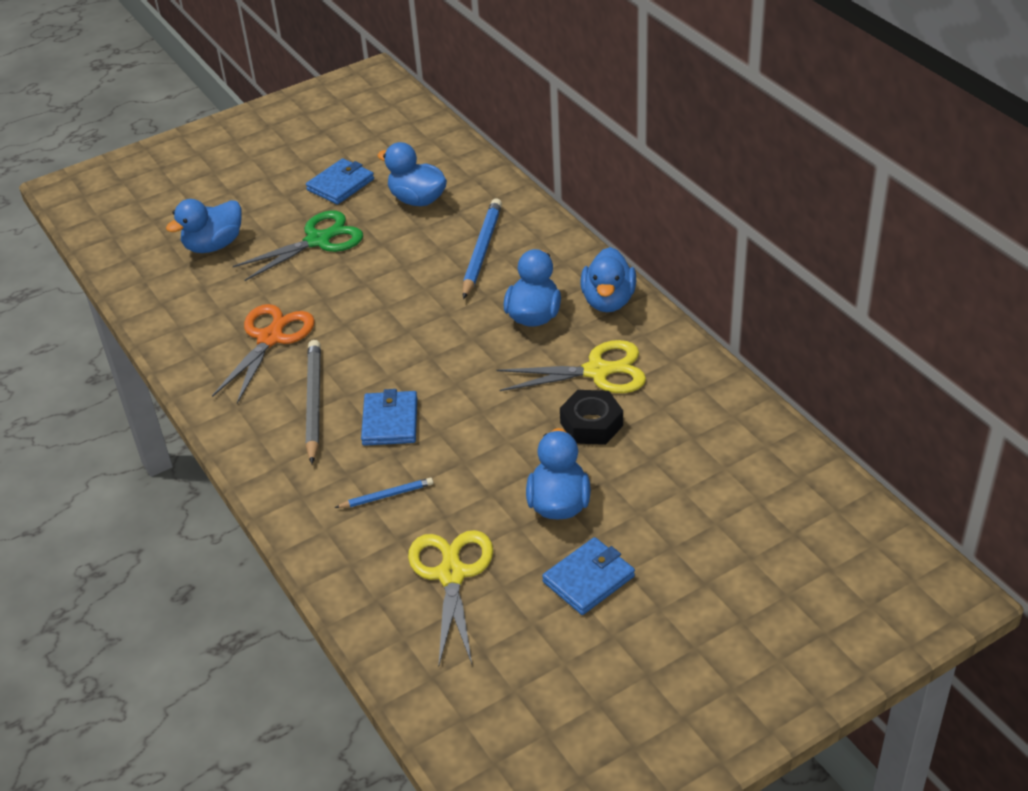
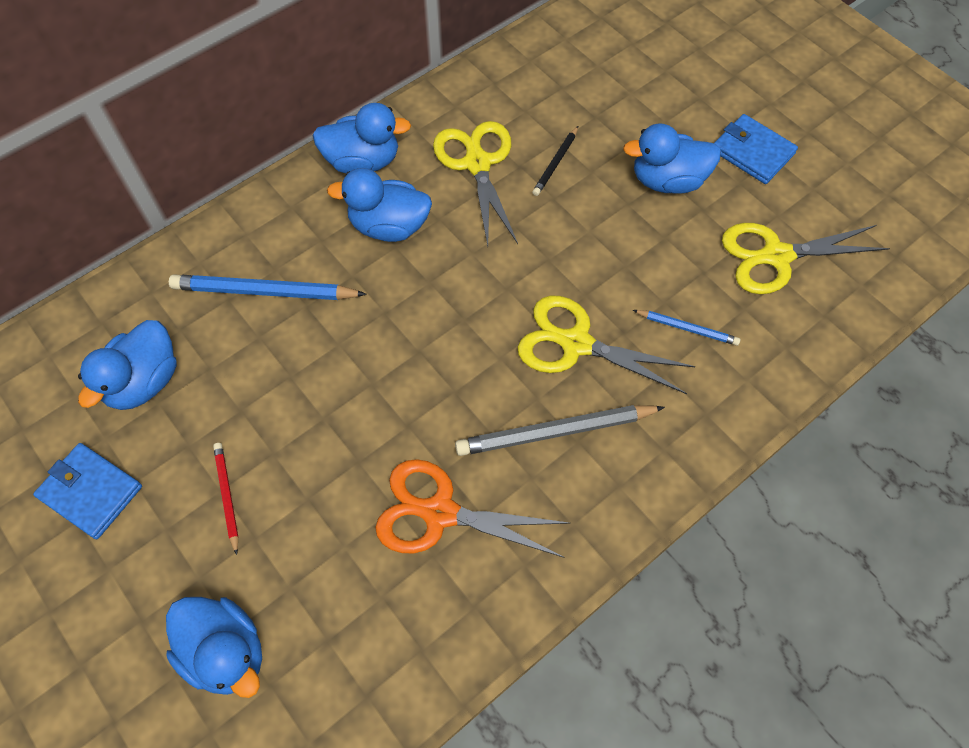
camera: 100 degrees left, 20 degrees up
(318, 240) = (227, 496): green scissors -> red pencil
(387, 495) = (687, 328): blue pencil -> blue pencil turned 135 degrees clockwise
(390, 421) = (576, 344): blue wallet -> yellow scissors
(591, 424) = (555, 163): black nut -> black pencil

